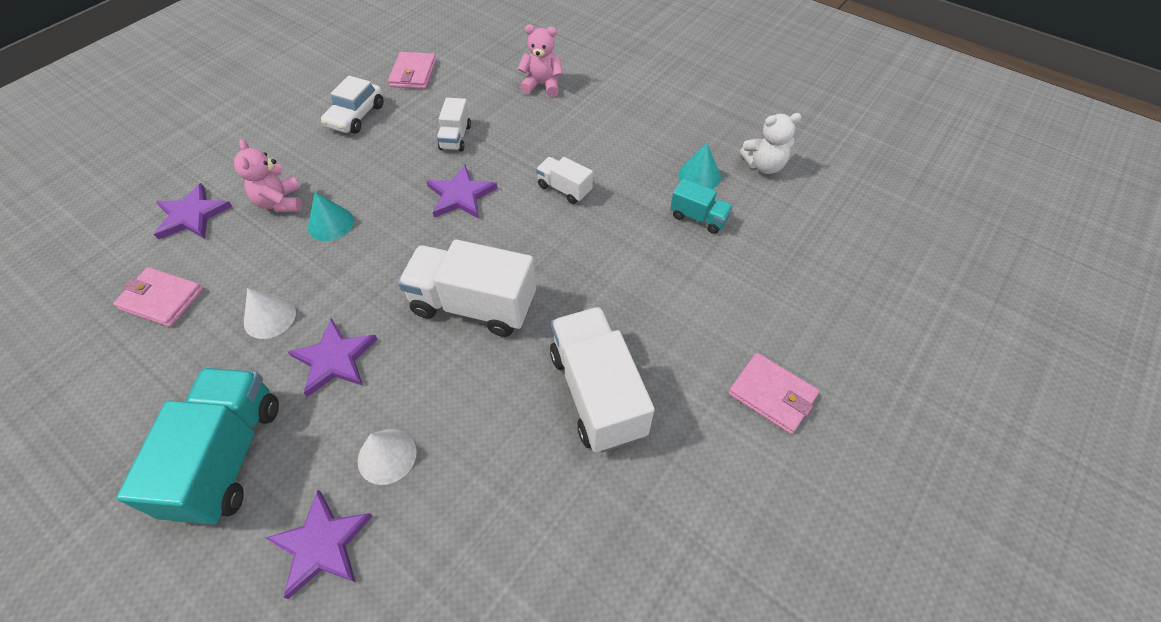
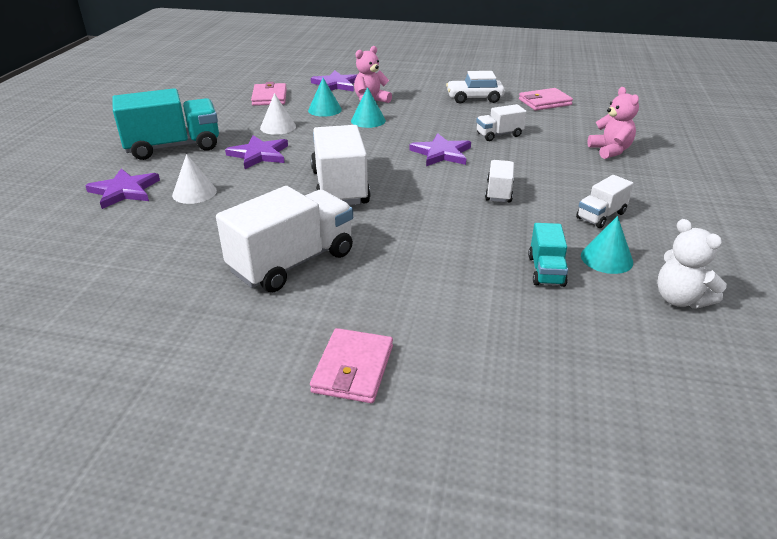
camera: 65 degrees right, 20 degrees down
(261, 253) = (325, 110): none -> turquoise cone
(640, 147) = (601, 216): none -> white truck

